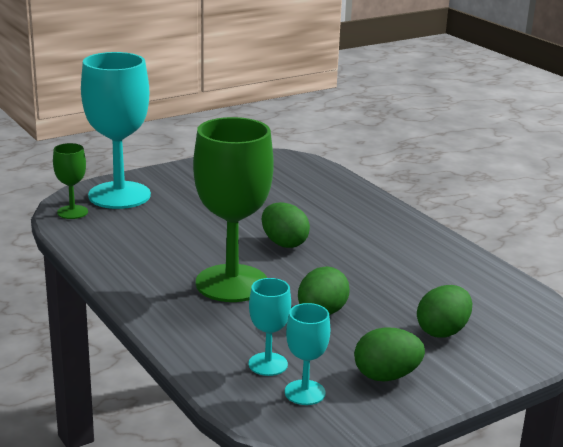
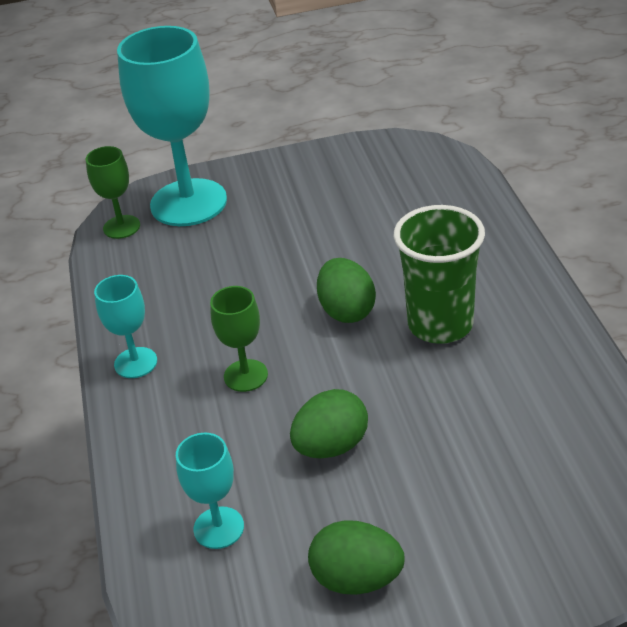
camera: 25 degrees right, 15 degrees up
(231, 283) = (245, 375): green goblet -> green goblet, size x0.47
(305, 392) = (238, 587): turquoise goblet -> turquoise goblet (135, 363)
(356, 244) = (440, 325): none -> green cup
(442, 331) = (476, 508): green egg -> none

